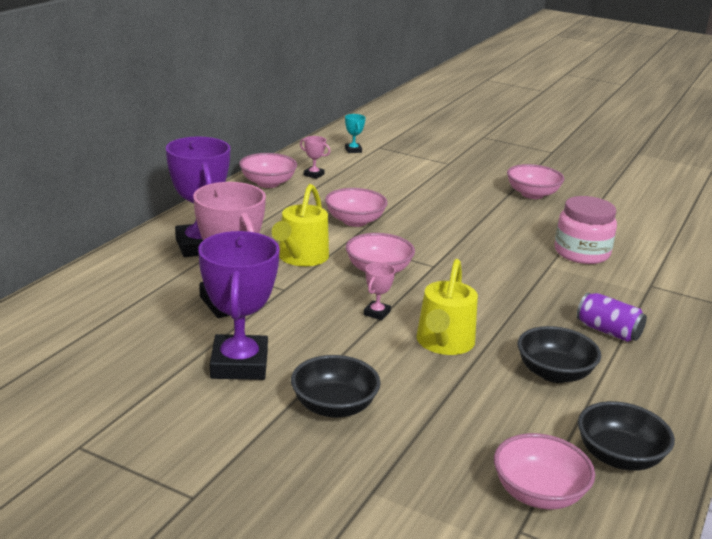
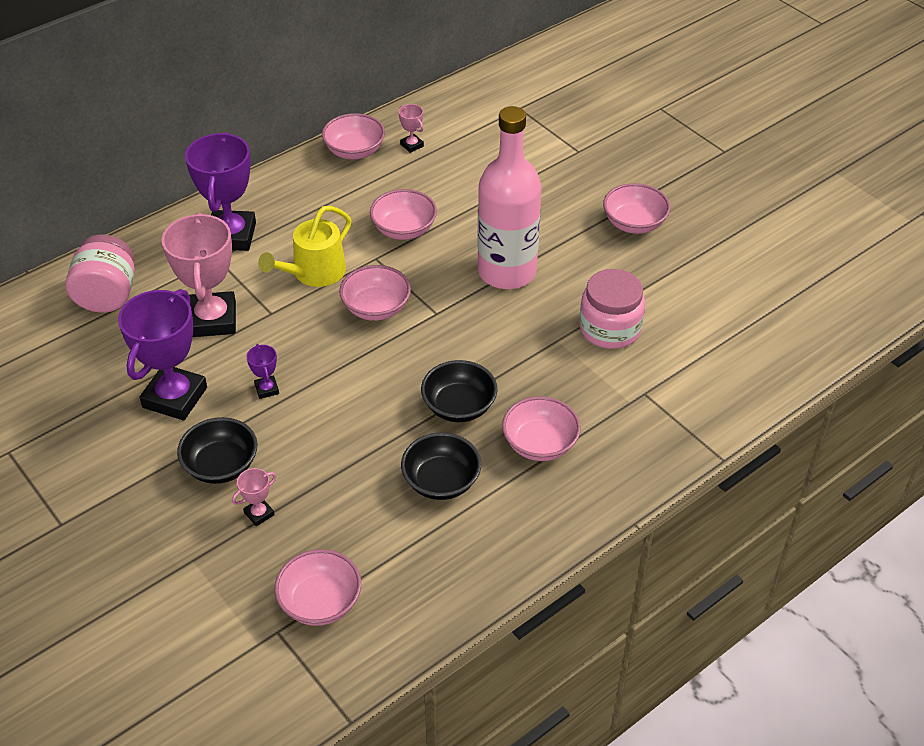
camera: 25 degrees right, 20 degrees up
(105, 303) = (107, 295): none -> pink jar
(328, 341) = (267, 389): none -> purple trophy
(353, 150) = (484, 109): turquoise trophy -> none
(377, 313) = (334, 365): pink trophy -> pink trophy (259, 514)
(444, 343) = (368, 418): yellow watering can -> none
(465, 233) = (507, 272): none -> pink bottle
(608, 331) = (540, 444): purple can -> pink bowl
(619, 457) = (419, 588): black bowl -> black bowl (459, 406)

